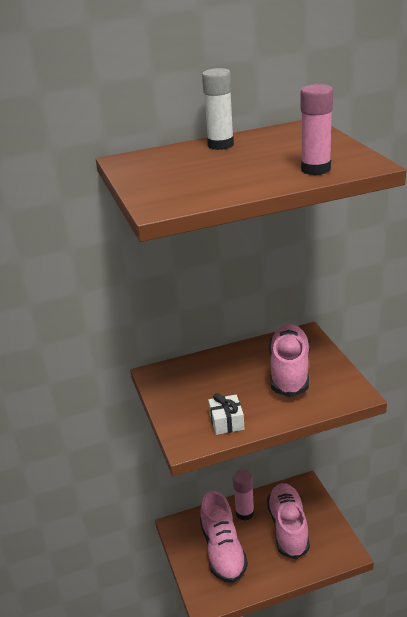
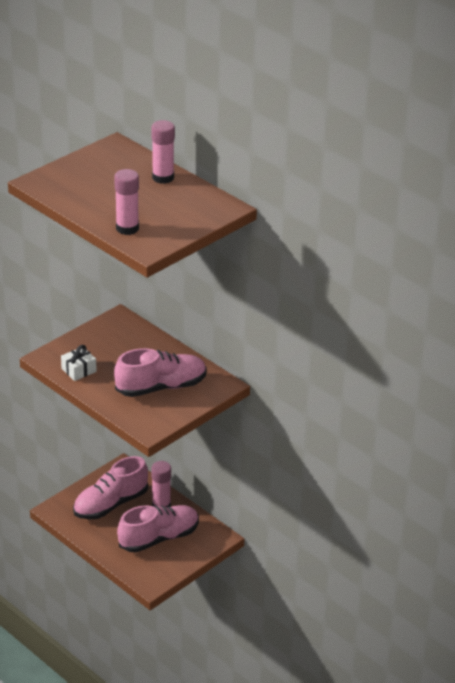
camera: 60 degrees right, 5 degrees up
(220, 145) = (163, 178): white glue stick -> pink glue stick

